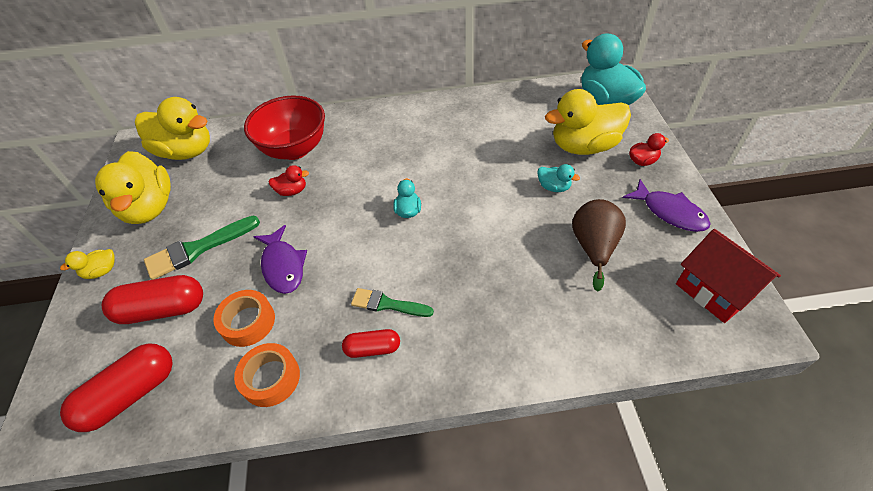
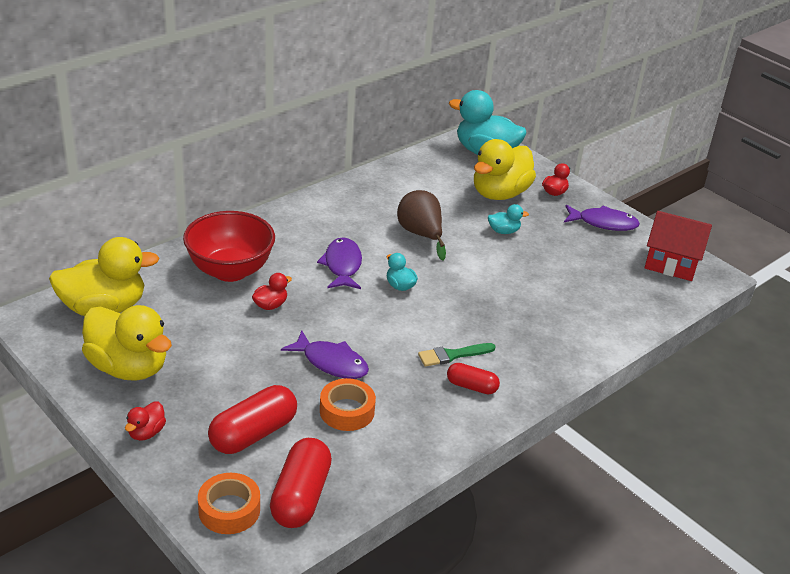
camera: 40 degrees left, 15 degrees down
(102, 271) = (146, 432): yellow duck -> red duck
(198, 249) = (229, 380): green brush -> none
(270, 378) = (411, 436): orange tape -> orange tape (229, 510)
(372, 348) = (471, 386): red capsule -> red capsule turned 60 degrees clockwise
(380, 173) = (342, 265): none -> purple fish
(593, 247) = (570, 264): brown pear -> brown pear (420, 235)

